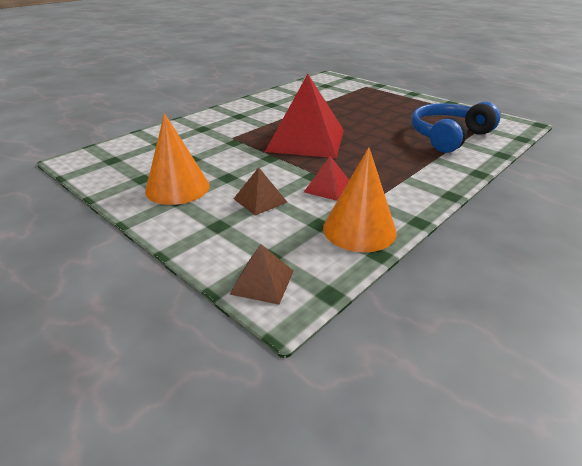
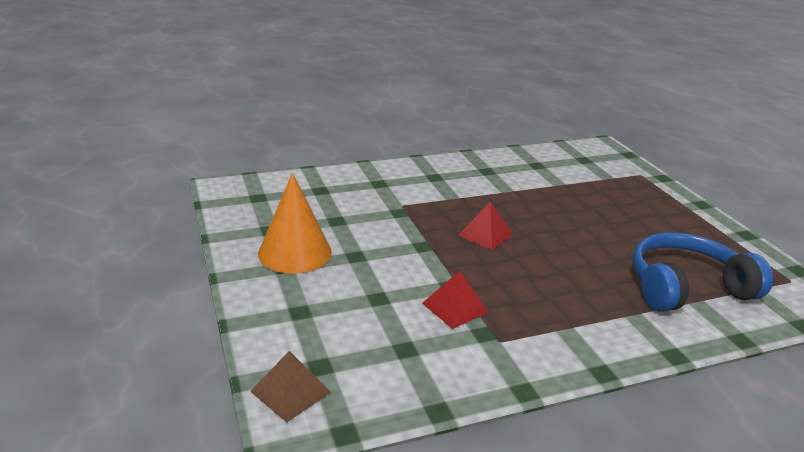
camera: 25 degrees right, 5 degrees down
(260, 200) = (366, 297): brown pyramid -> none
(306, 140) = (485, 234): red pyramid -> red pyramid, size x0.45
(359, 229) = (443, 373): orange cone -> none

